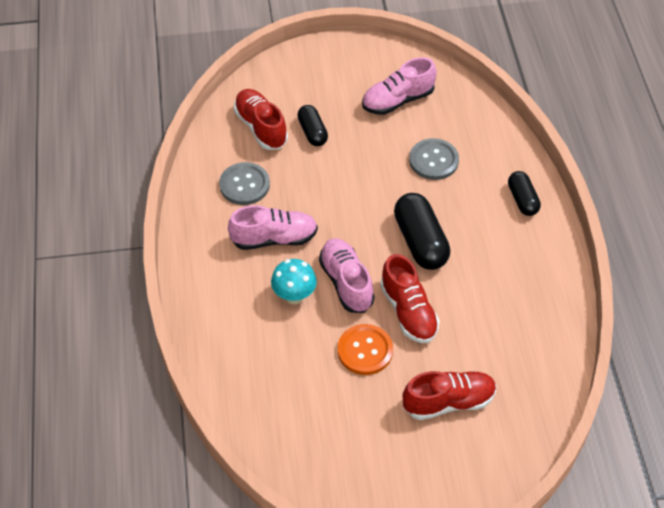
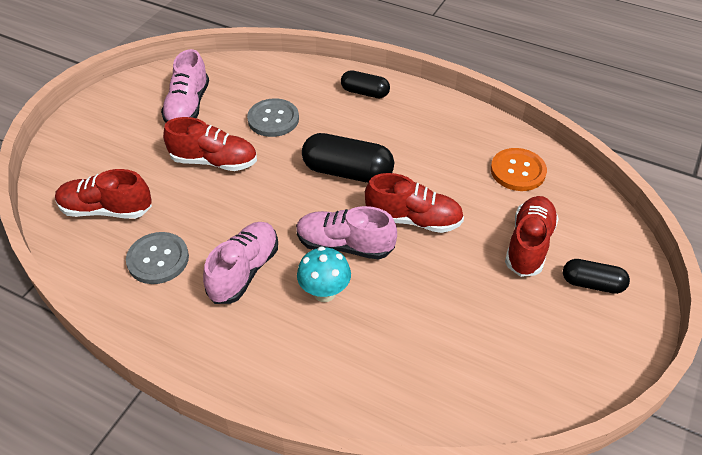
camera: 55 degrees left, 5 degrees down
(312, 132) = (155, 177): black capsule -> black capsule (592, 284)
(357, 154) = (214, 161): none -> red shoe
(365, 350) = (430, 273): orange button -> orange button (518, 171)

